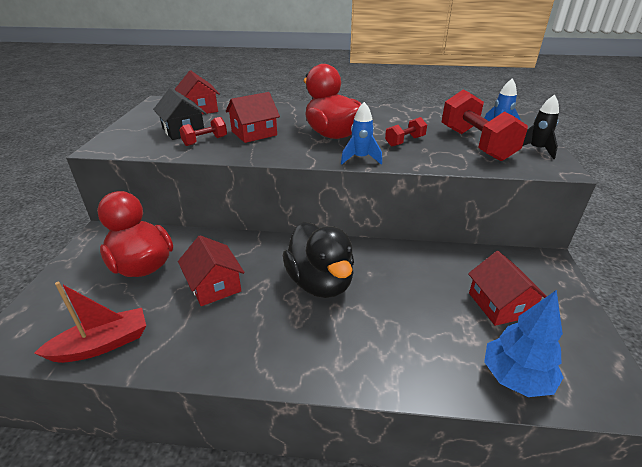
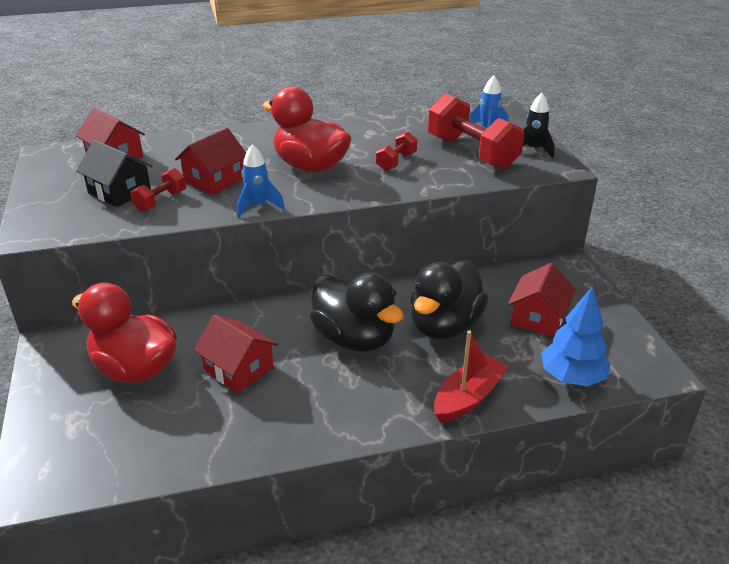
camera: 20 degrees left, 0 degrees up
(102, 344) = (153, 457): red boat -> red boat (468, 397)
(360, 159) = (360, 192): blue rocket -> blue rocket (258, 206)
(405, 291) = (444, 326): none -> black duck
(499, 304) = (538, 317): red house -> red house turned 60 degrees clockwise

